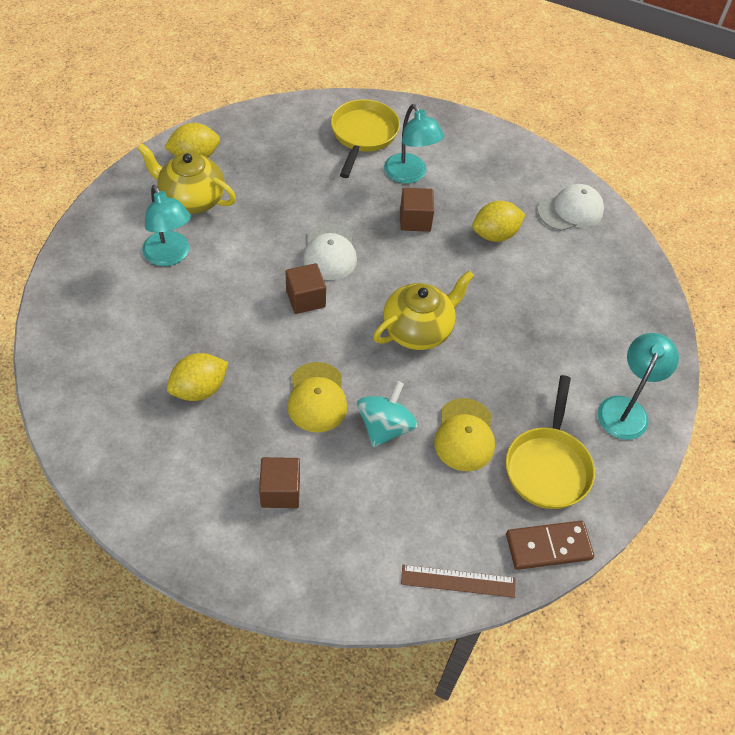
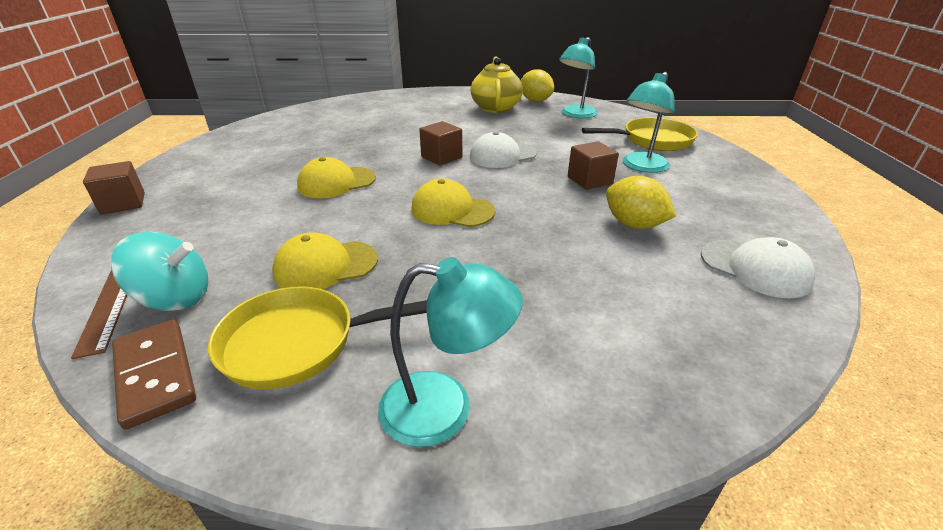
camera: 70 degrees right, 20 degrees down
(170, 256) = (437, 112): turquoise lamp -> turquoise lamp (575, 115)
(199, 389) = (321, 143): yellow lemon -> none
(280, 491) = (228, 189): brown cube -> brown cube (123, 203)
(385, 427) = (317, 219): turquoise spinning top -> turquoise spinning top (175, 298)
(418, 330) = (452, 210): yellow teapot -> yellow cap

